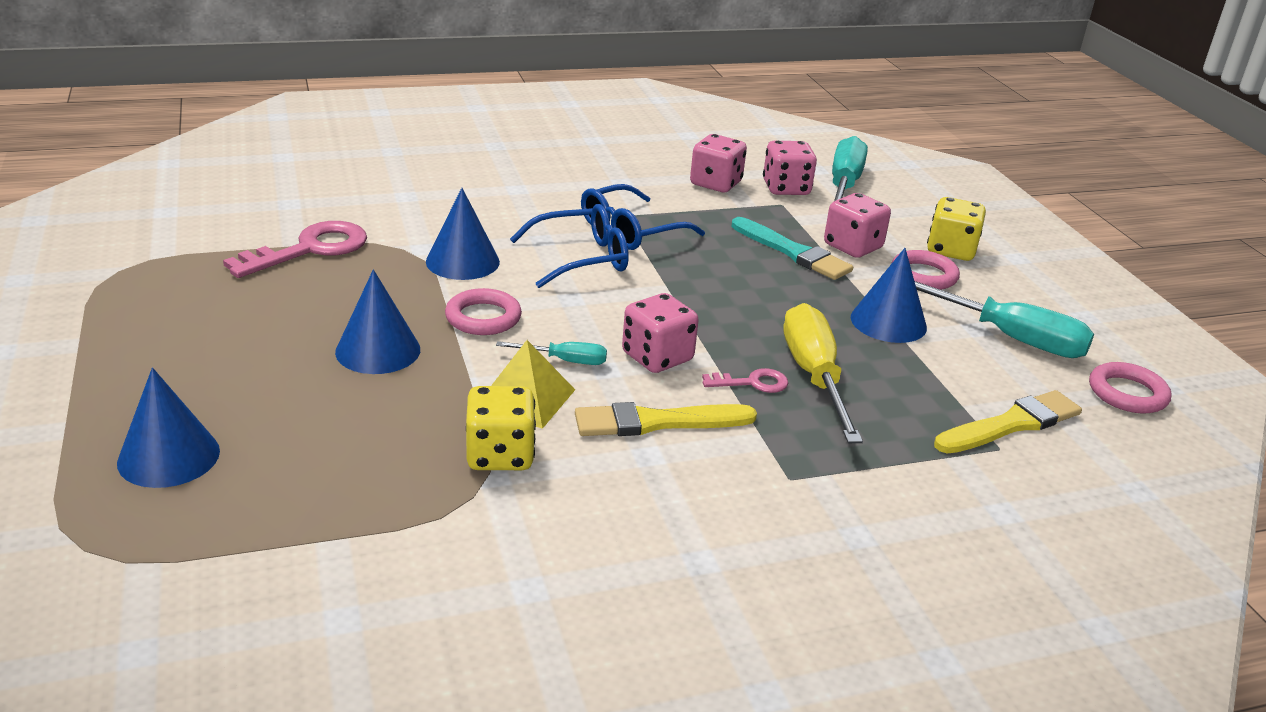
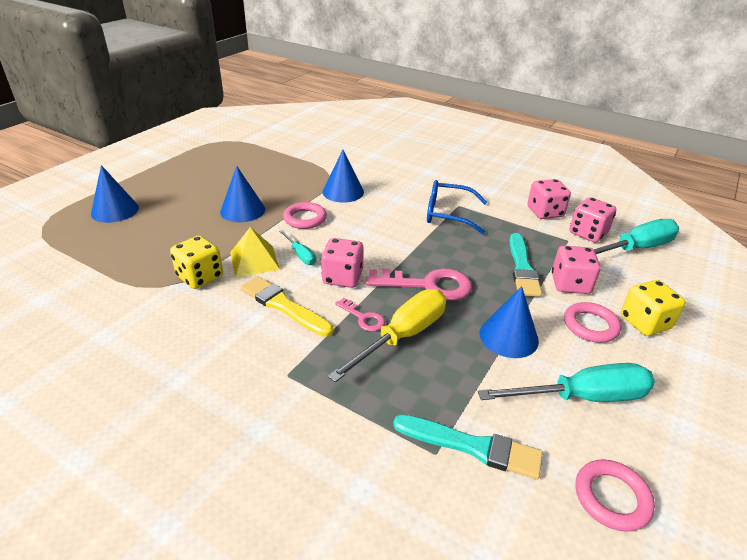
camera: 50 degrees right, 5 degrees up
(310, 249) = (296, 160): pink key -> pink key (428, 285)
(581, 258) = (397, 215): blue glasses -> none
(1008, 337) = (582, 397): turquoise screwdriver -> turquoise screwdriver turned 90 degrees counterclockwise
(1011, 424) = (472, 447): yellow brush -> turquoise brush

